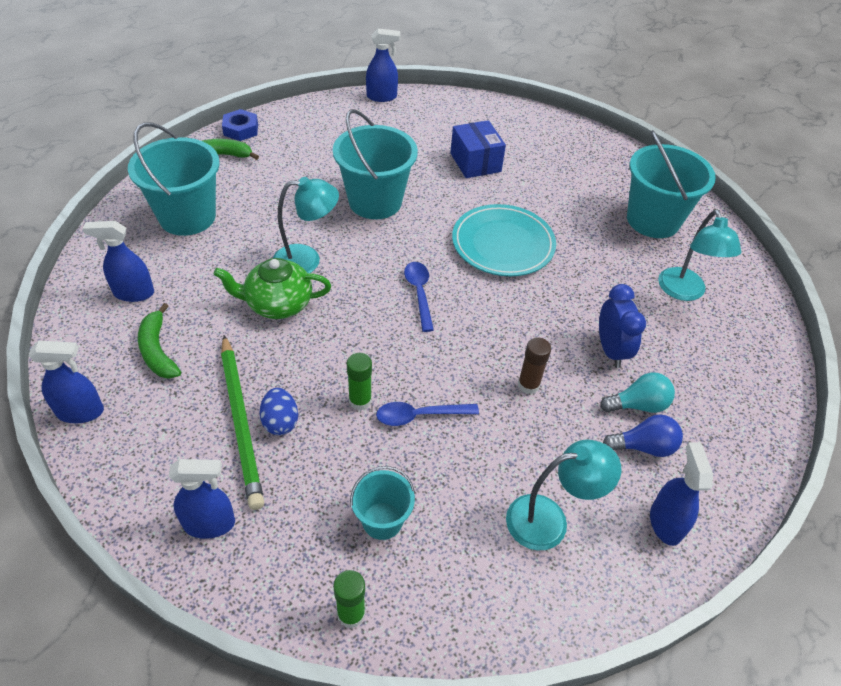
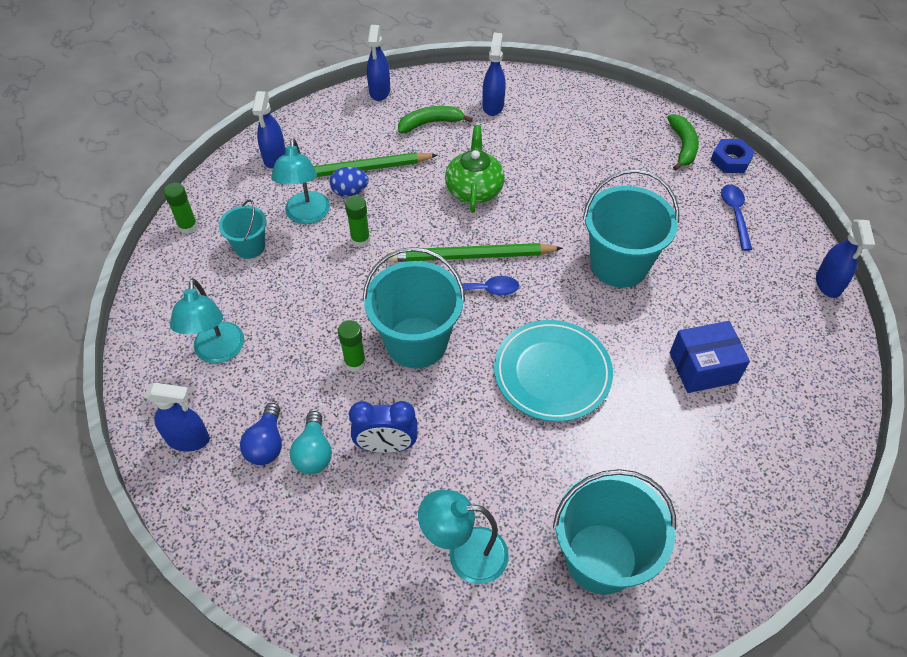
camera: 100 degrees right, 5 degrees up
(187, 217) = (587, 130): turquoise bucket -> turquoise bucket (416, 342)
(307, 260) = (529, 209): turquoise lamp -> turquoise lamp (306, 215)
(376, 302) = (471, 256): none -> green pencil
(420, 416) = (337, 277): blue spoon -> blue spoon (735, 214)
(528, 385) = (355, 362): brown glue stick -> green glue stick

